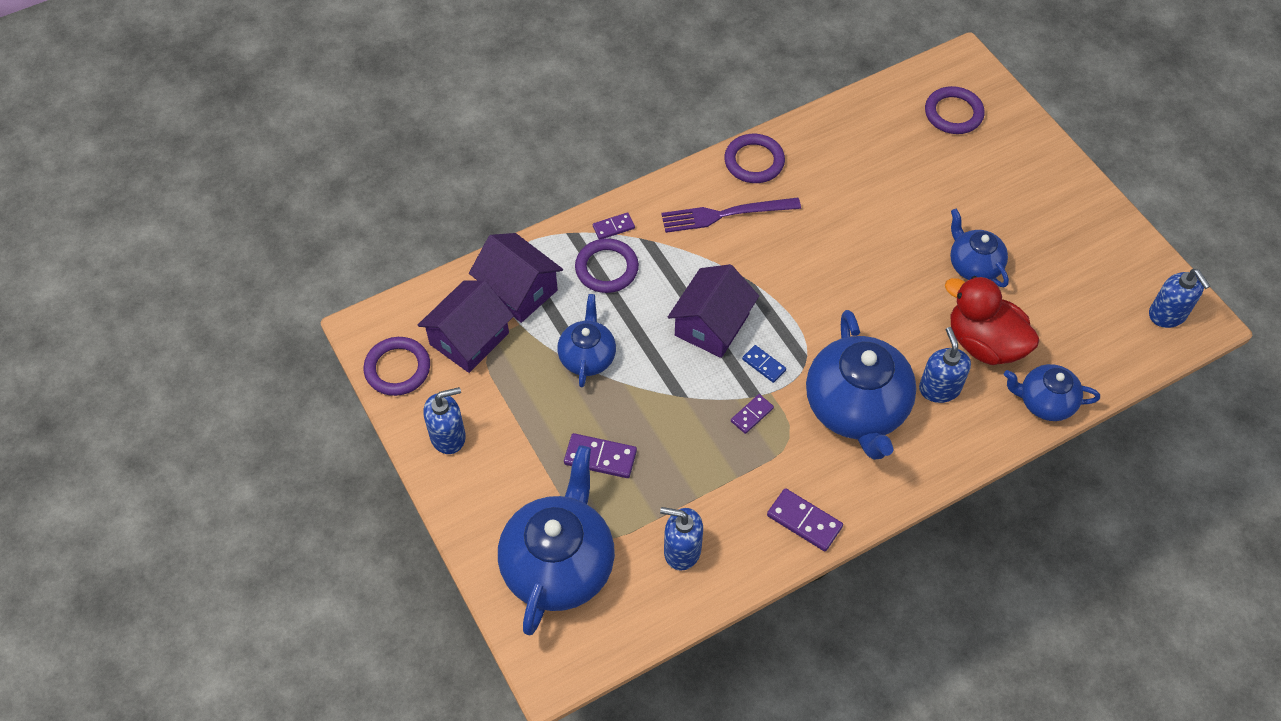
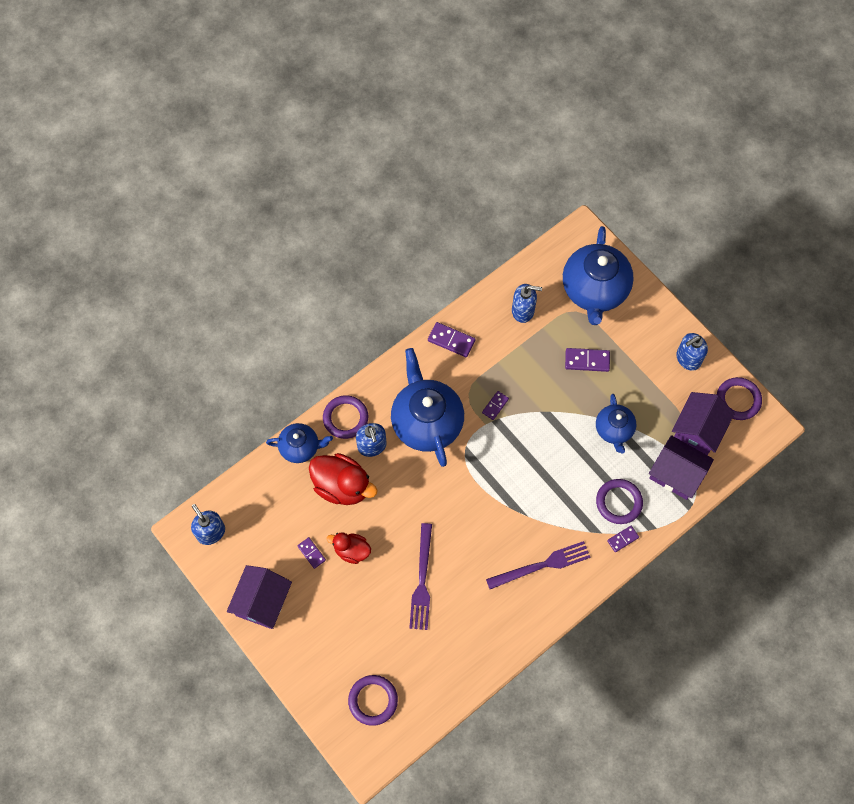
camera: 170 degrees right, 10 degrees up
(712, 325) = (534, 469): purple house -> purple house (262, 602)
(754, 161) = (528, 620): purple ring -> purple ring (345, 418)
(764, 365) = (493, 444): blue domino -> none
(883, 220) = (422, 580): none -> purple fork
(973, 265) = (351, 551): blue teapot -> red duck
(1027, 270) = (311, 553): none -> purple domino

